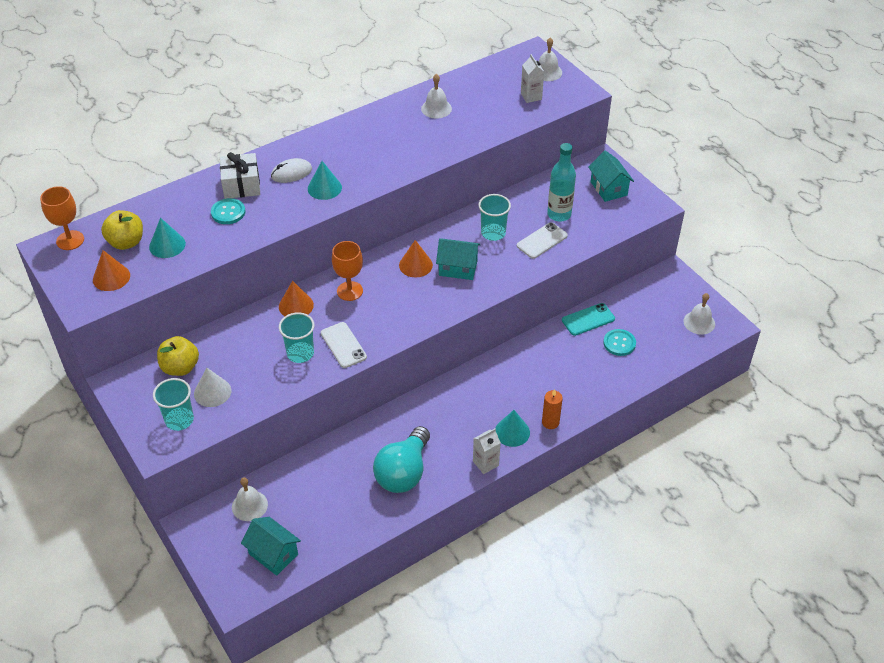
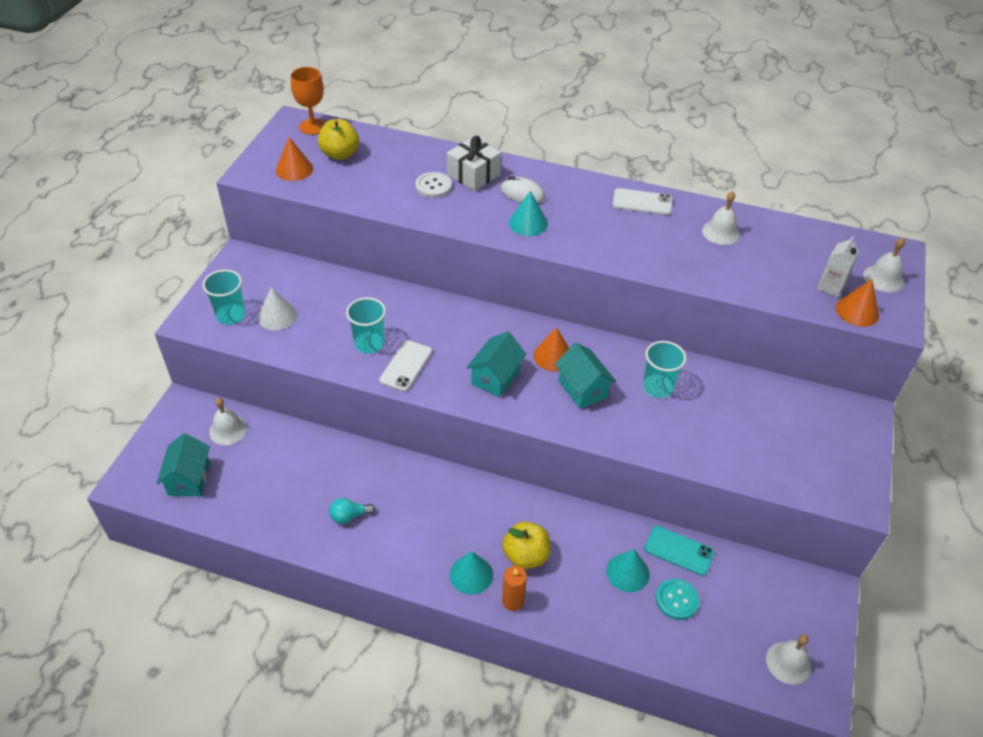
camera: 50 degrees right, 0 degrees up
(167, 245) = (360, 176): turquoise cone -> turquoise cone (627, 572)
(180, 367) = (286, 281): yellow apple -> yellow apple (525, 556)
(228, 212) = (433, 186): turquoise button -> white button
(296, 305) = (421, 307): orange cone -> orange cone (857, 311)
(349, 291) = (473, 331): orange goblet -> none
(403, 472) = (349, 516): turquoise light bulb -> turquoise light bulb, size x0.45
(485, 463) = (414, 576): white carton -> none
(542, 241) = (692, 432): white phone -> white phone (642, 202)
(559, 214) = (744, 424): turquoise bottle -> none
(608, 188) = (832, 444): turquoise house -> turquoise house (496, 377)

